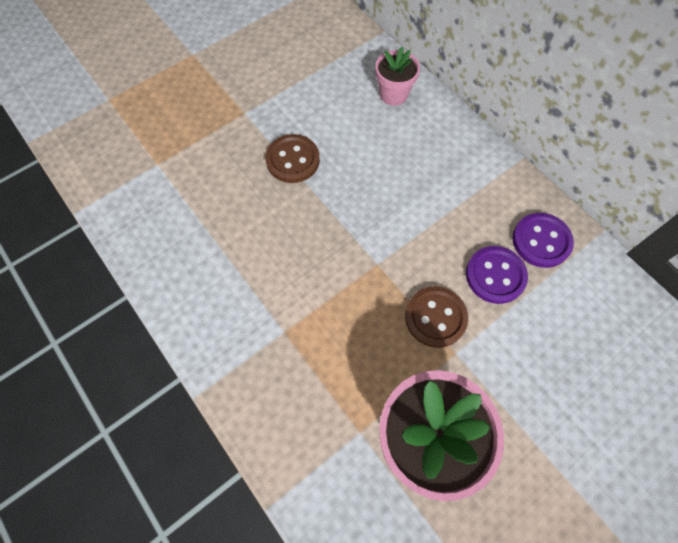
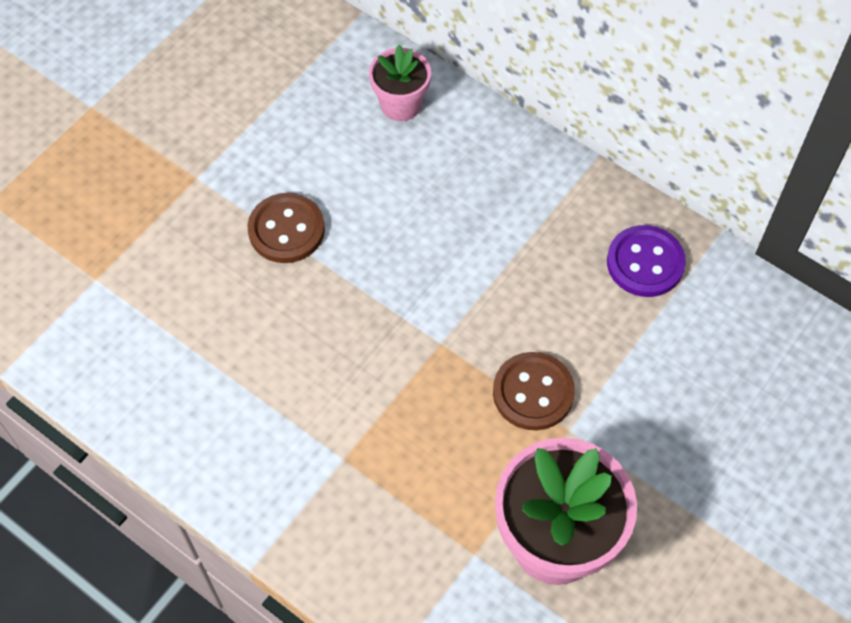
camera: 15 degrees left, 5 degrees down
(495, 275) = (596, 321): purple button -> none

